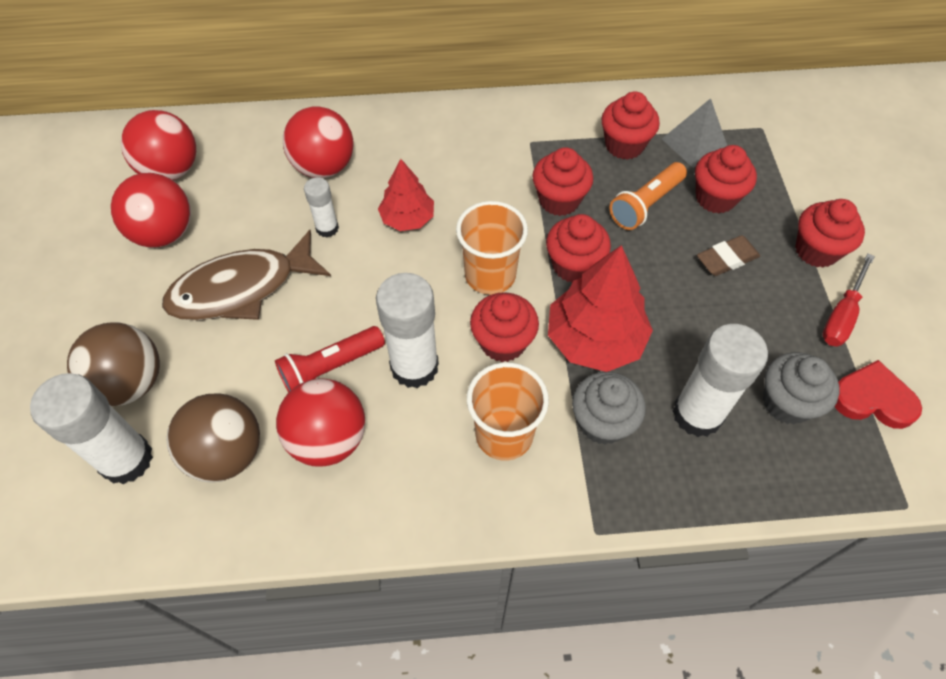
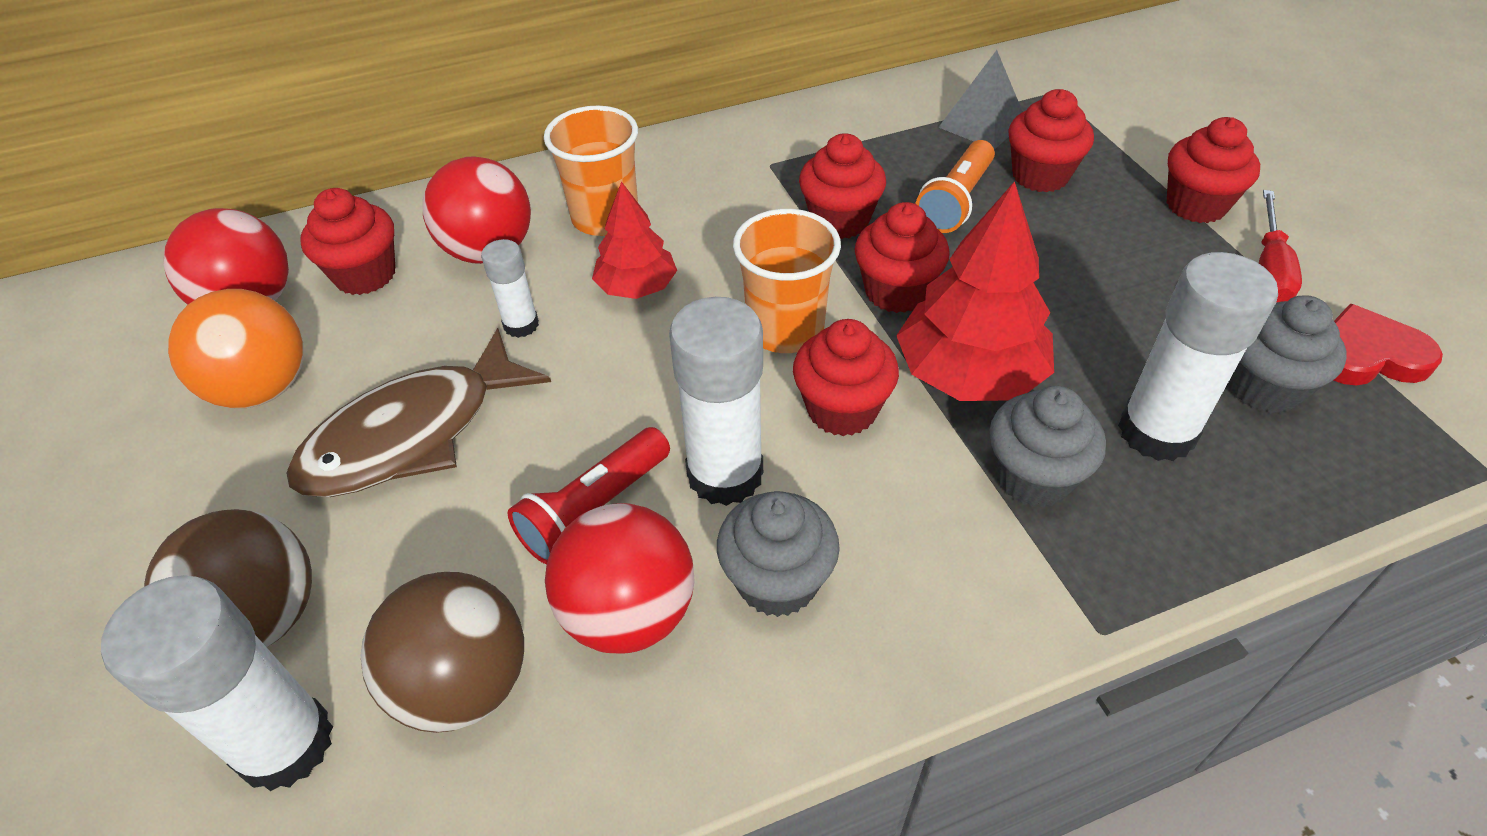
camera: 15 degrees left, 10 degrees down
(164, 233) = (262, 388): red ball -> orange ball
(419, 444) = (777, 581): none -> grey cupcake
(504, 434) = (900, 532): orange cup -> orange cup (605, 218)
(624, 145) = (895, 143): red cupcake -> red cupcake (365, 275)
(726, 259) = (1091, 239): brown eraser -> none

